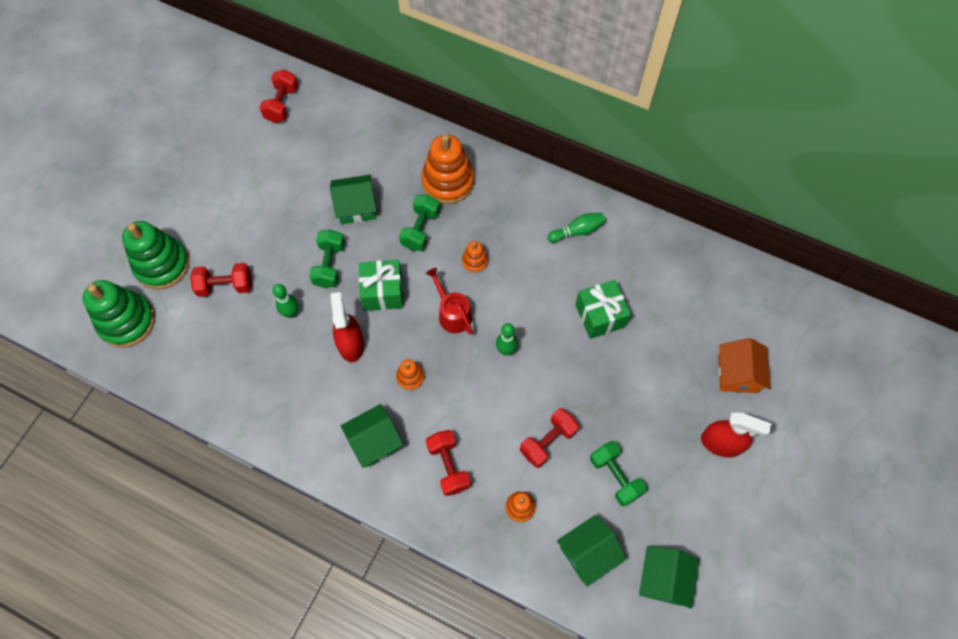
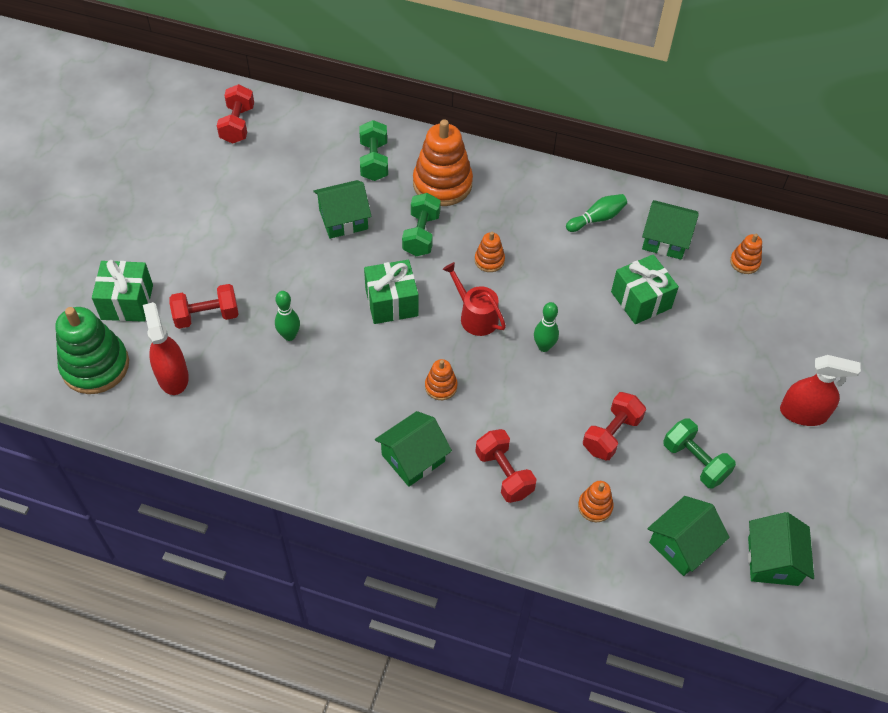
camera: 10 degrees left, 10 degrees down
(162, 265) = (127, 302): green stacking toy -> green gift
(329, 265) = (324, 281): green dumbbell -> green dumbbell (374, 161)
(351, 344) = (365, 360): red spray bottle -> red spray bottle (172, 376)
(634, 259) = (665, 240): none -> green house
(700, 289) = (744, 262): none -> orange stacking toy
(737, 374) = (804, 341): orange house -> none

